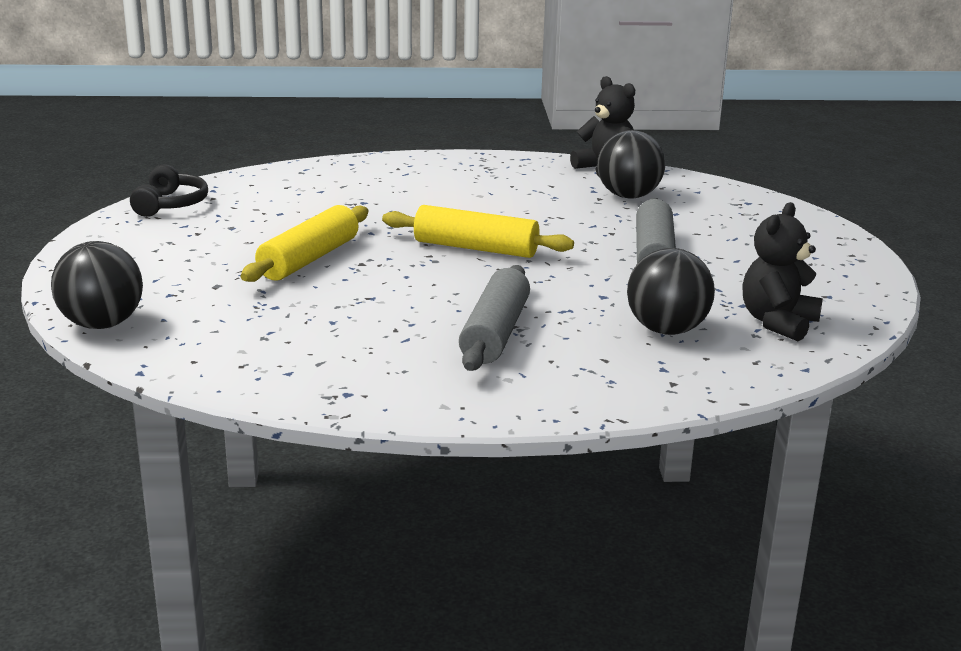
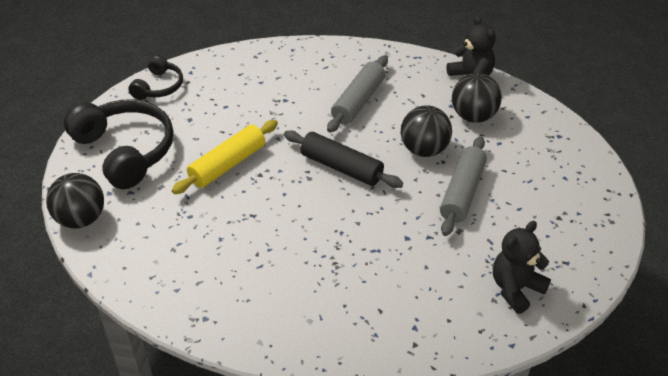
camera: 15 degrees right, 20 degrees up
(145, 260) = (125, 151): none -> black headphones
(476, 248) = (341, 167): yellow rolling pin -> black rolling pin
(495, 333) = (319, 269): grey rolling pin -> grey rolling pin (358, 101)
(666, 330) = (434, 284): black ball -> black ball (424, 149)

